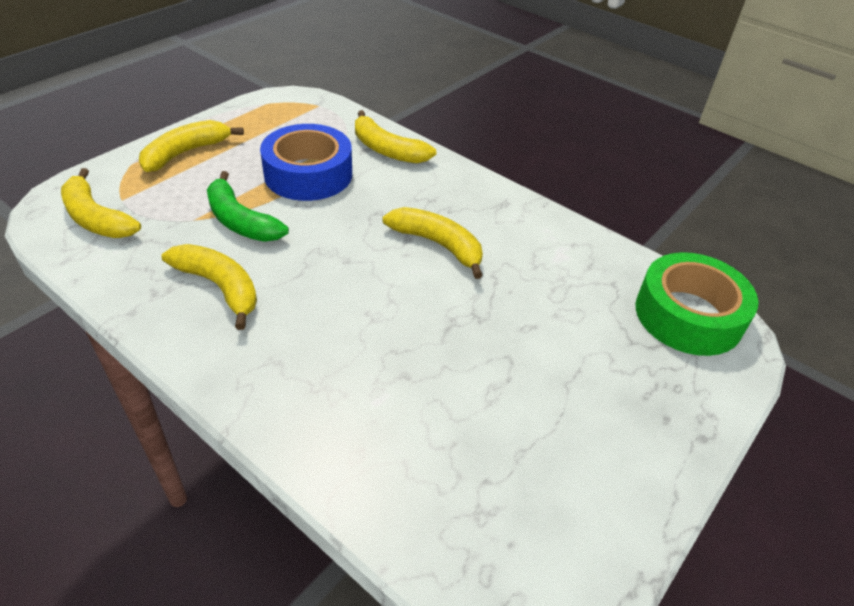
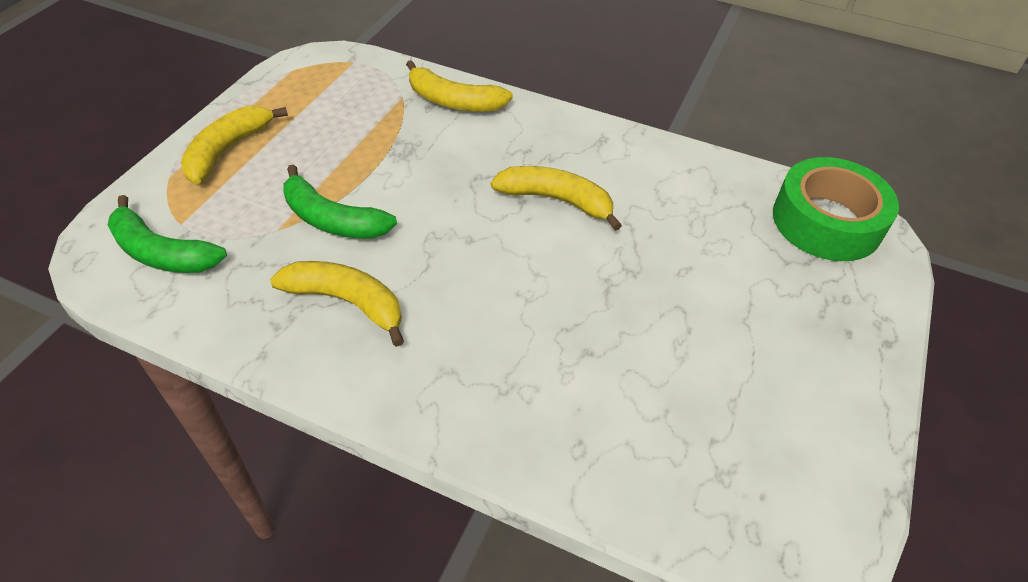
camera: 15 degrees left, 5 degrees up
(96, 218) = (162, 252): yellow banana -> green banana
(308, 174) = (381, 148): blue tape -> none

